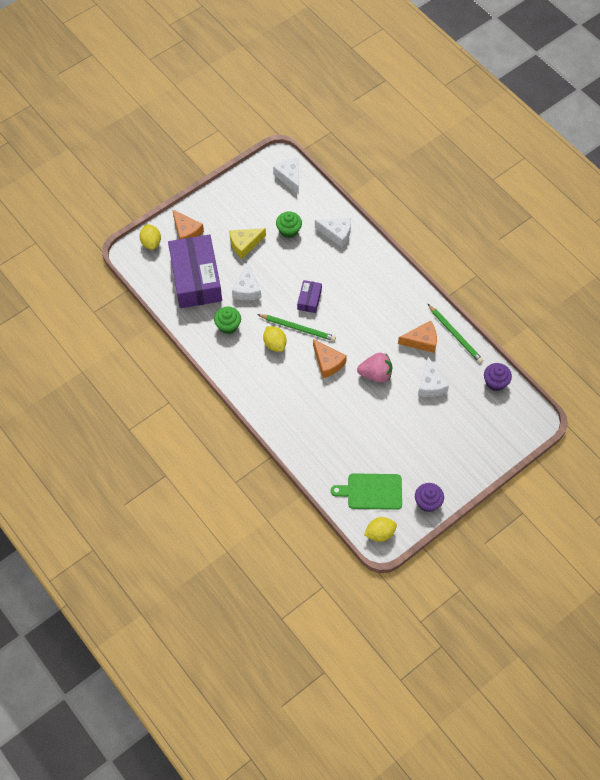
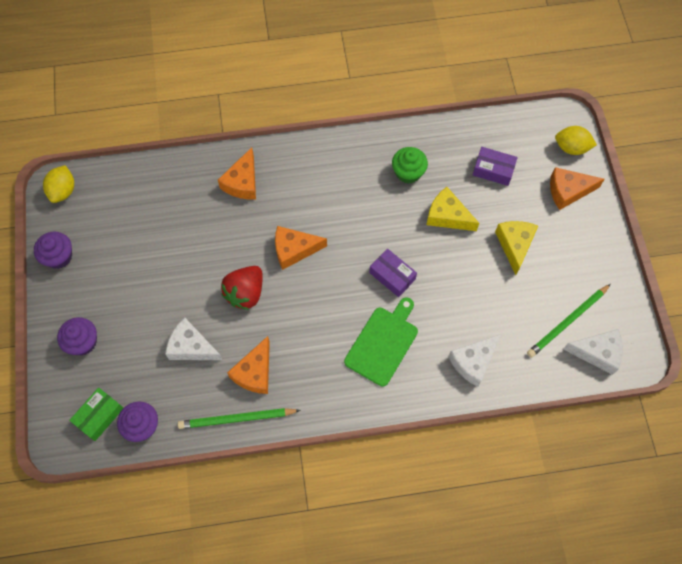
camera: 120 degrees right, 5 degrees up
(196, 278) = (493, 170): purple box -> purple box, size x0.44
(247, 289) = (447, 216): white cheese -> yellow cheese
(275, 344) = (354, 207): yellow lemon -> none
(289, 230) = (509, 306): green cupcake -> none
(298, 328) = (360, 242): green pencil -> green pencil (567, 322)
(299, 421) = (242, 182): none -> orange cheese
(371, 491) = (112, 208): green cutting board -> green cutting board (383, 343)
(376, 374) = (245, 293): pink strawberry -> red strawberry
(471, 448) = (83, 342): none -> purple cupcake
(507, 409) = (99, 416): none -> green box

